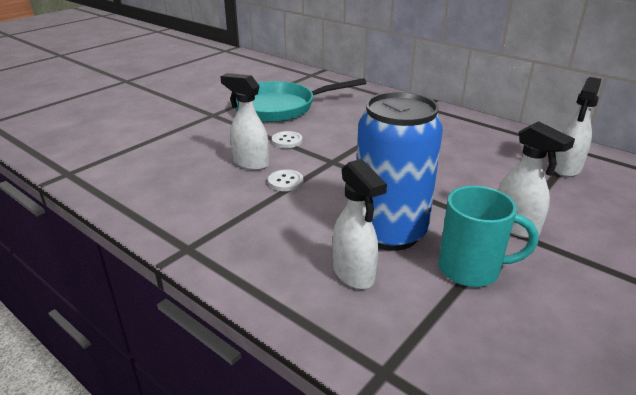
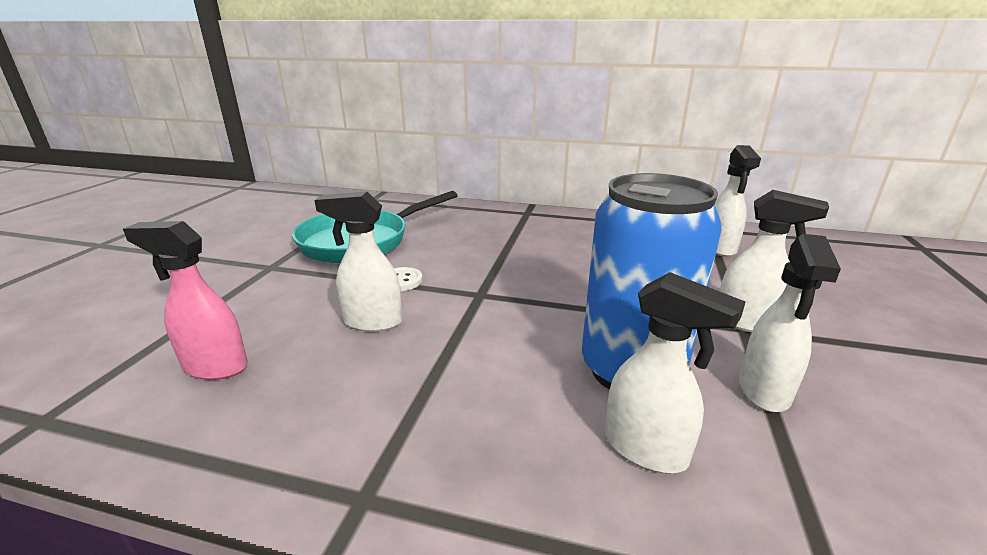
camera: 25 degrees left, 5 degrees down
(153, 167) = (214, 366): none -> pink spray bottle
(285, 182) = (441, 336): white button -> none
(471, 269) = (764, 391): turquoise mug -> white spray bottle

